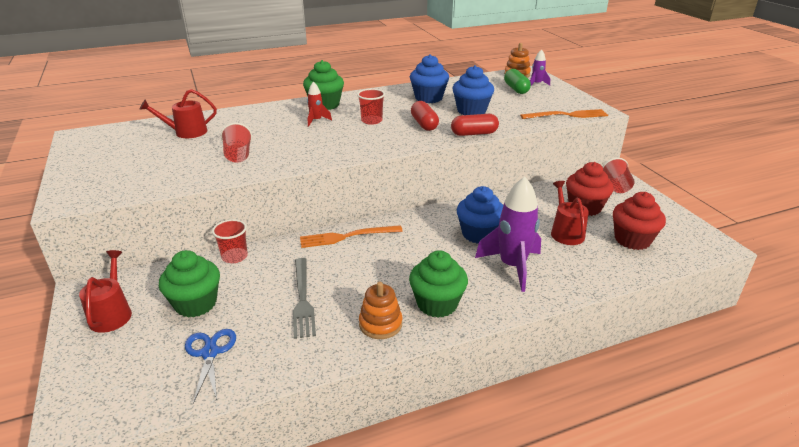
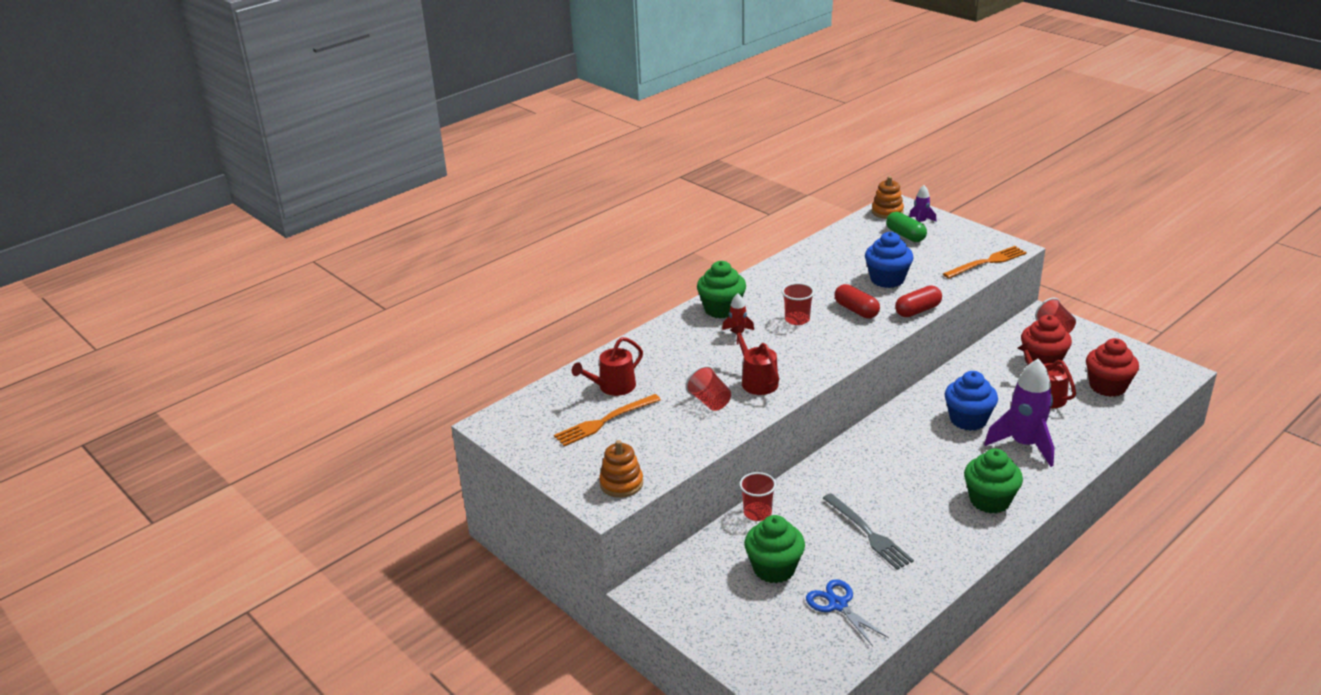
camera: 20 degrees left, 0 degrees up
(112, 314) = (705, 603): red watering can -> red watering can (757, 381)
(347, 236) = (846, 459): orange fork -> orange fork (604, 421)
(380, 324) = (958, 533): orange stacking toy -> orange stacking toy (621, 483)
(428, 98) = (825, 271): blue cupcake -> none

